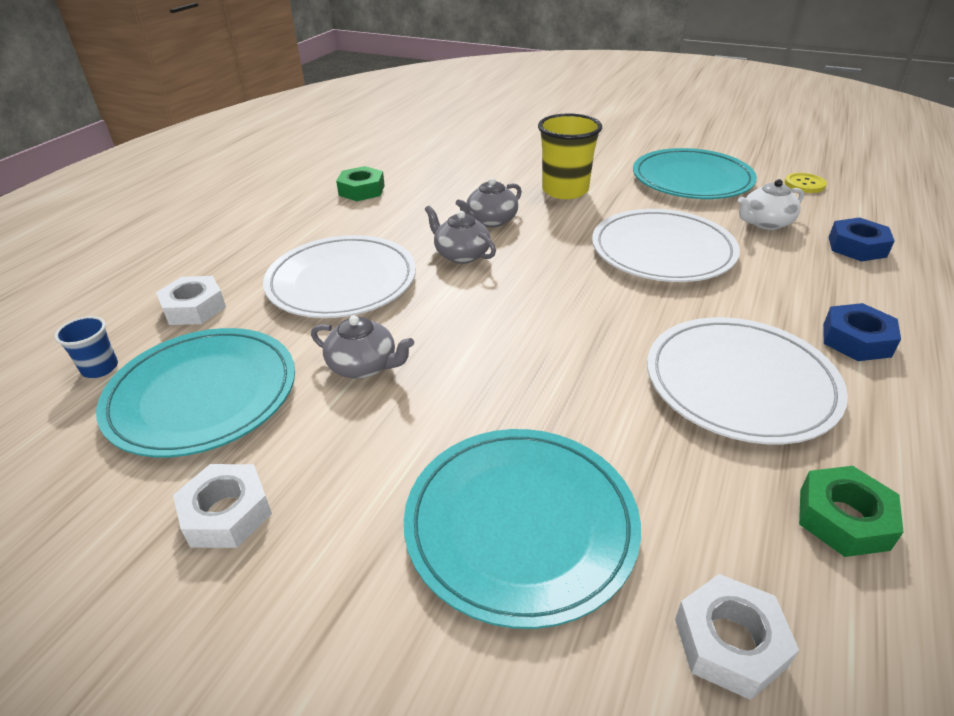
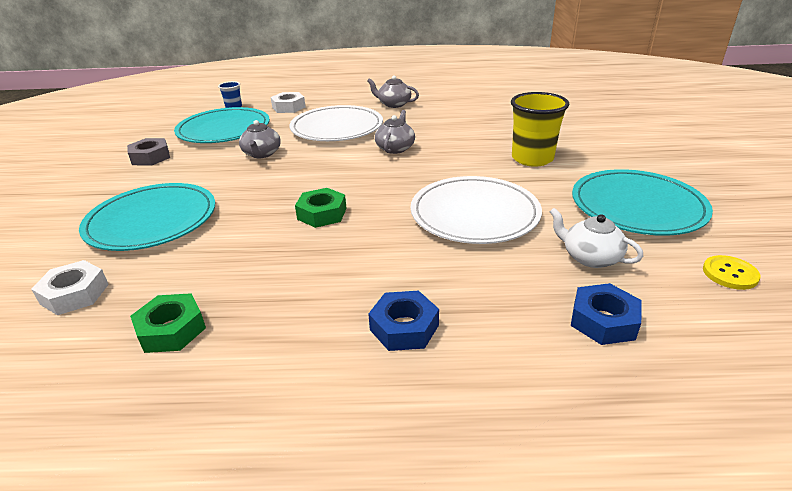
camera: 65 degrees right, 5 degrees down
(227, 513) = (150, 157): white nut -> grey nut
(362, 190) = (447, 103): green nut -> green nut (322, 214)
(491, 221) = (450, 146): grey teapot -> grey teapot (394, 104)
(740, 383) = (305, 272): white plate -> none

